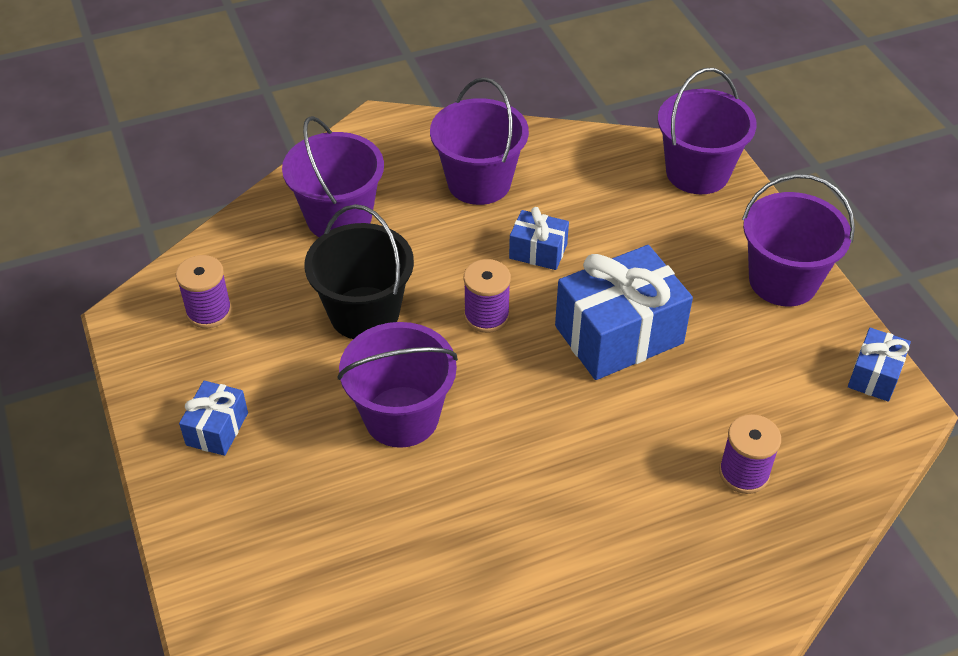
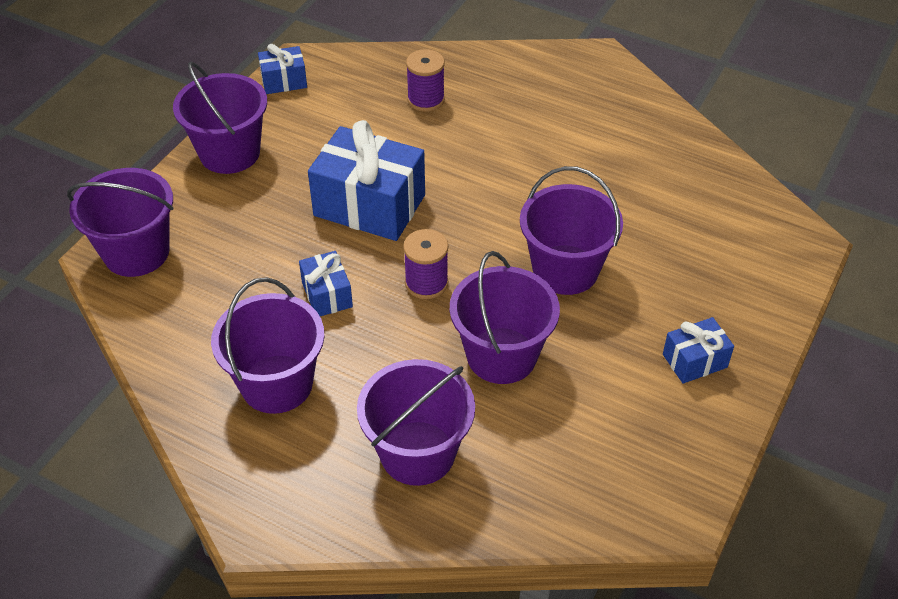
camera: 130 degrees left, 0 degrees up
(209, 311) = (611, 459): purple spool -> none
(364, 313) = (501, 355): black bucket -> purple bucket

